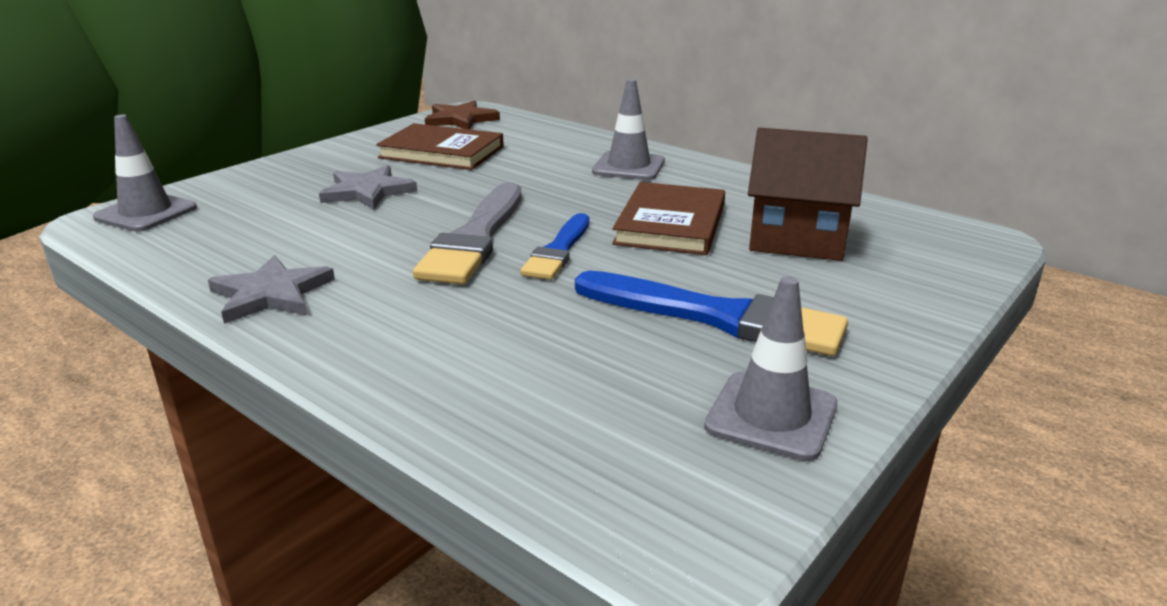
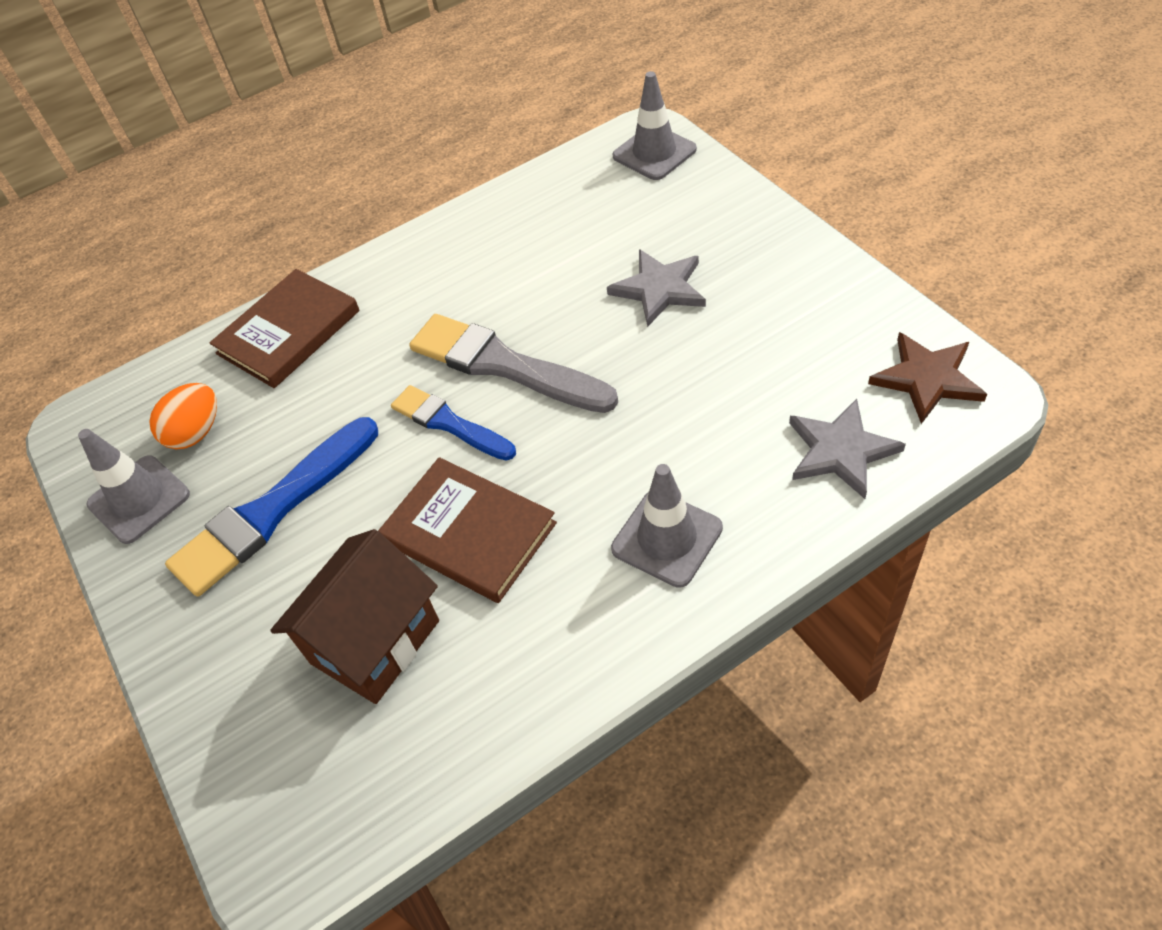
camera: 115 degrees right, 25 degrees up
(271, 294) = (456, 242): grey star -> grey star (840, 451)
(442, 152) = (777, 352): brown book -> brown book (288, 332)
(644, 404) = (196, 432): none -> orange egg

